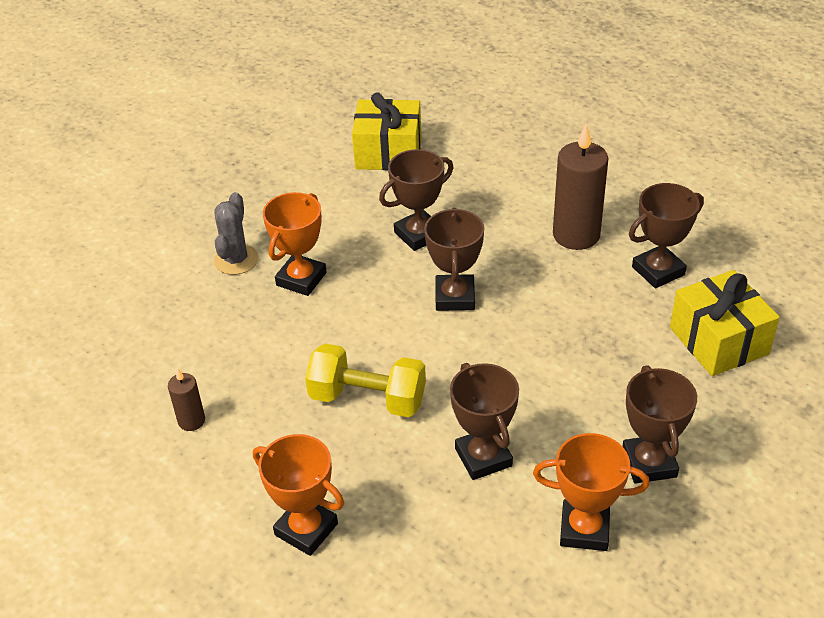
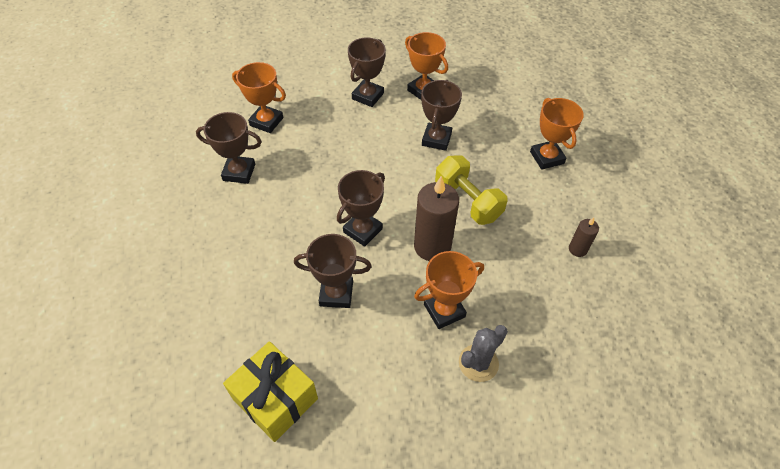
camera: 145 degrees left, 10 degrees up
(576, 235) = (247, 224): brown candle -> brown candle (432, 246)
(718, 341) = (266, 122): yellow gift -> orange trophy

